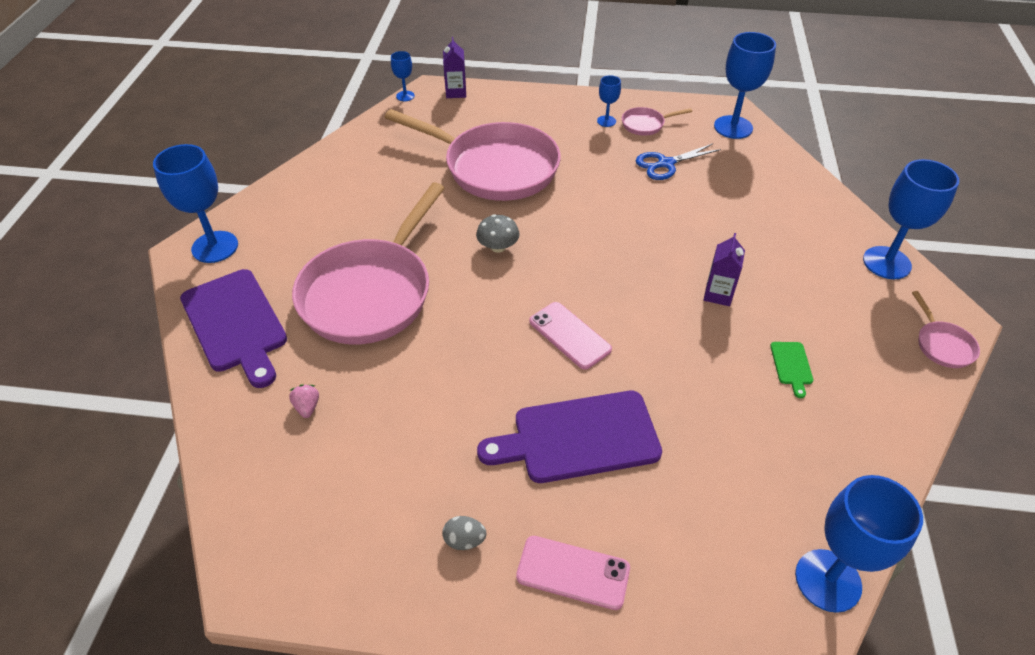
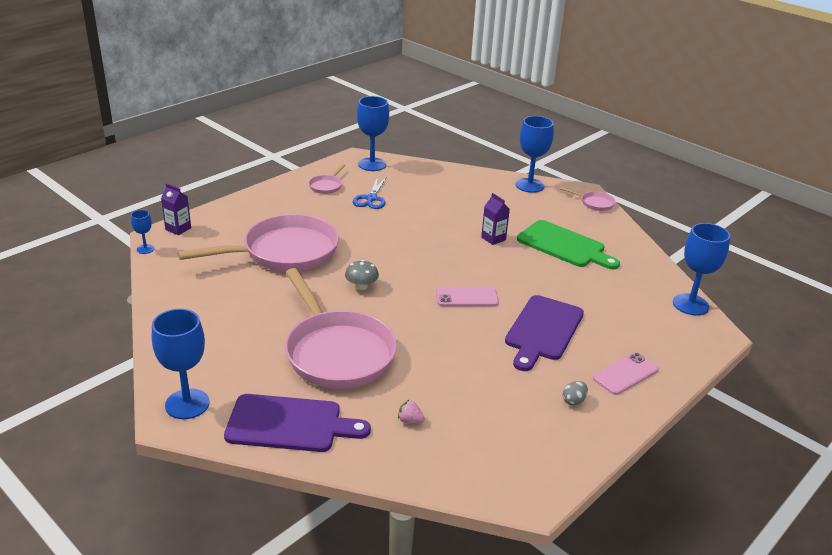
camera: 55 degrees left, 15 degrees down
(606, 121) = (302, 195): blue goblet -> none
(791, 365) = (564, 246): green cutting board -> green cutting board, size x2.39

